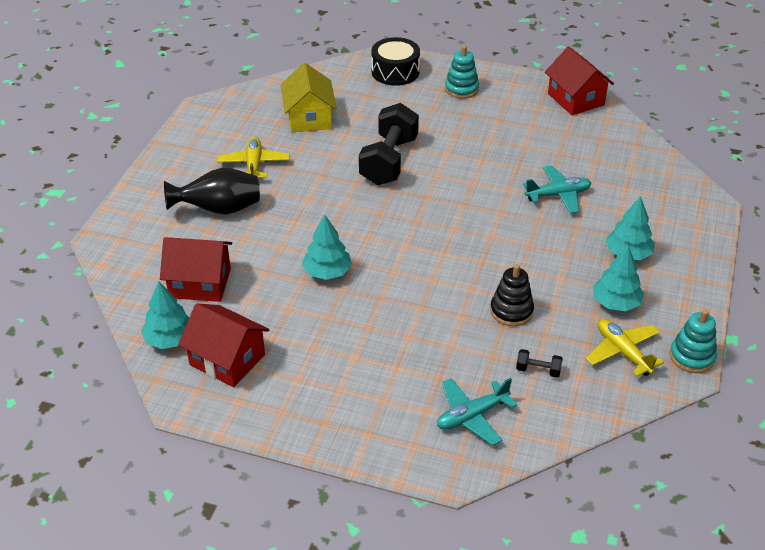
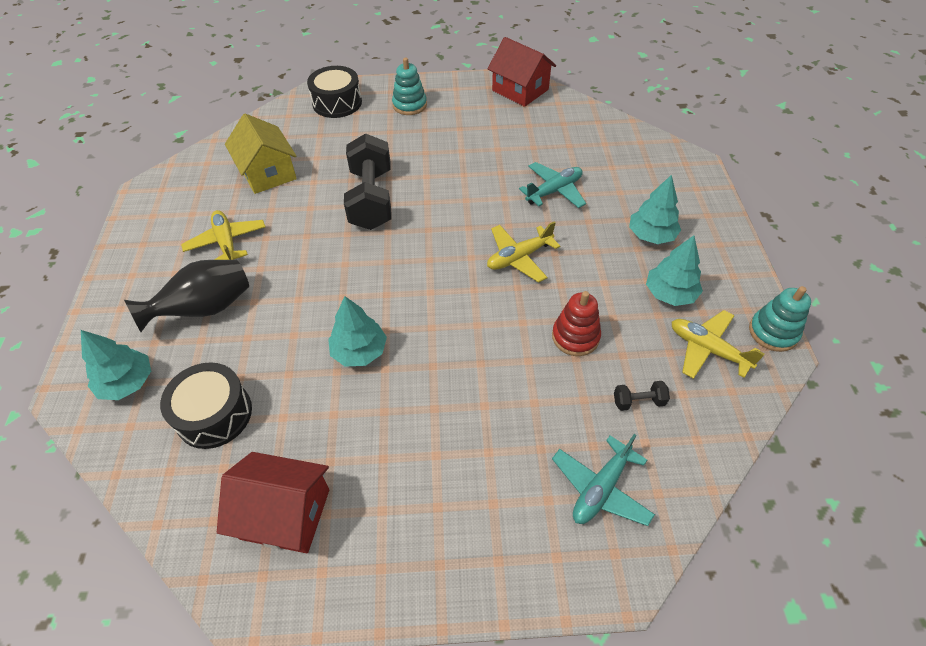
camera: 20 degrees left, 10 degrees up
(170, 339) = (201, 509): turquoise tree -> turquoise tree (127, 383)
(200, 283) = (214, 414): red house -> black drum
(495, 240) = (519, 258): none -> yellow plane
(511, 311) = (575, 337): black stacking toy -> red stacking toy

